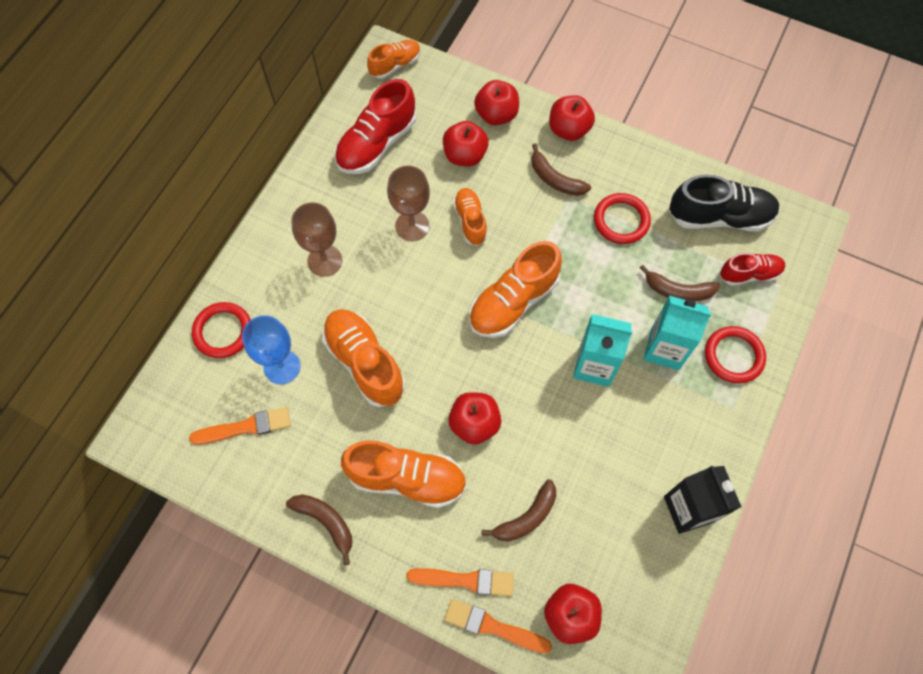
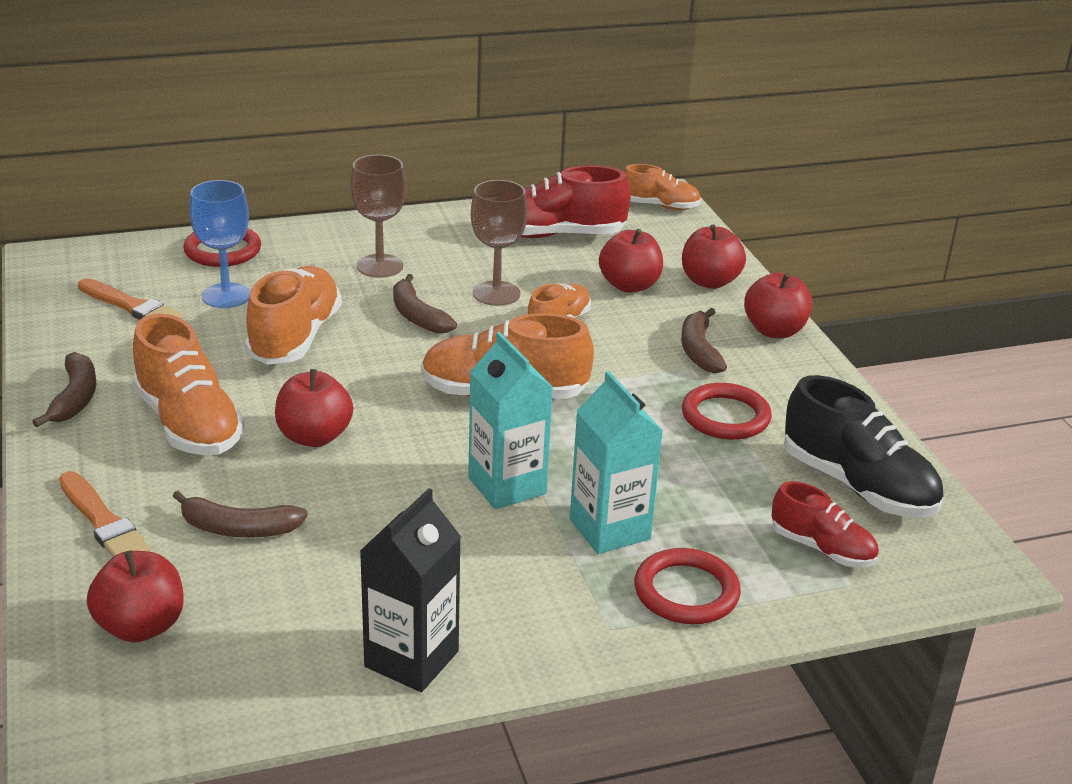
camera: 45 degrees right, 35 degrees down
(493, 627) = (62, 571): orange brush -> none
(678, 290) = (704, 502): brown banana -> brown banana (417, 316)

